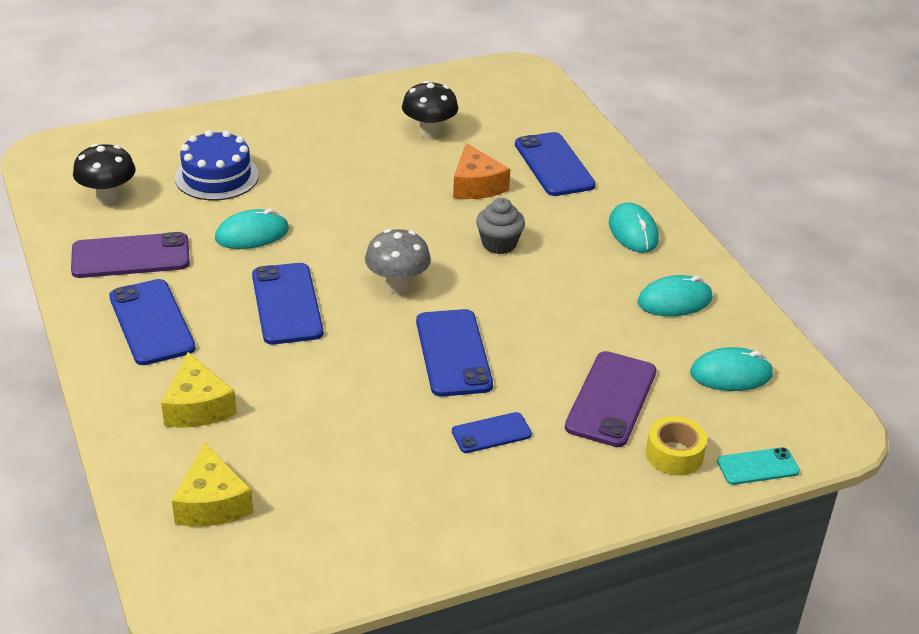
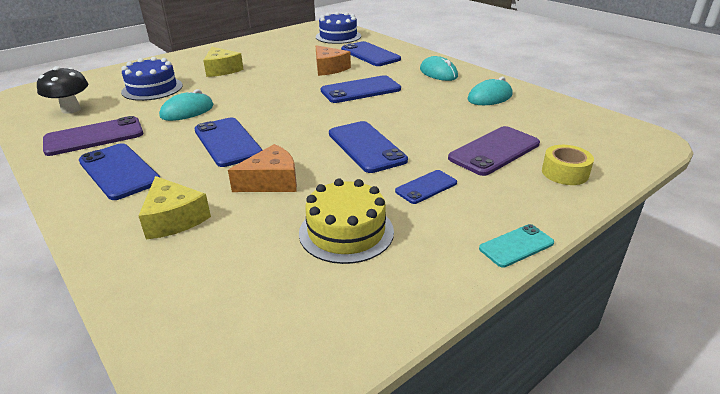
camera: 15 degrees left, 5 degrees down
(212, 503) = (210, 292): yellow cheese -> yellow cheese (222, 70)
(317, 380) = (271, 181): none -> orange cheese
(371, 470) = (346, 232): none -> yellow cake
(397, 285) = (305, 119): grey mushroom -> none
(429, 132) = (286, 52): black mushroom -> none
(499, 244) = (360, 90): grey cupcake -> blue phone
(527, 107) = (338, 36): none -> blue cake
(611, 399) = (494, 151): purple phone -> purple phone turned 45 degrees clockwise
(731, 374) = (557, 124): turquoise mouse -> none
(757, 467) = (625, 168): turquoise phone -> turquoise phone (516, 246)

